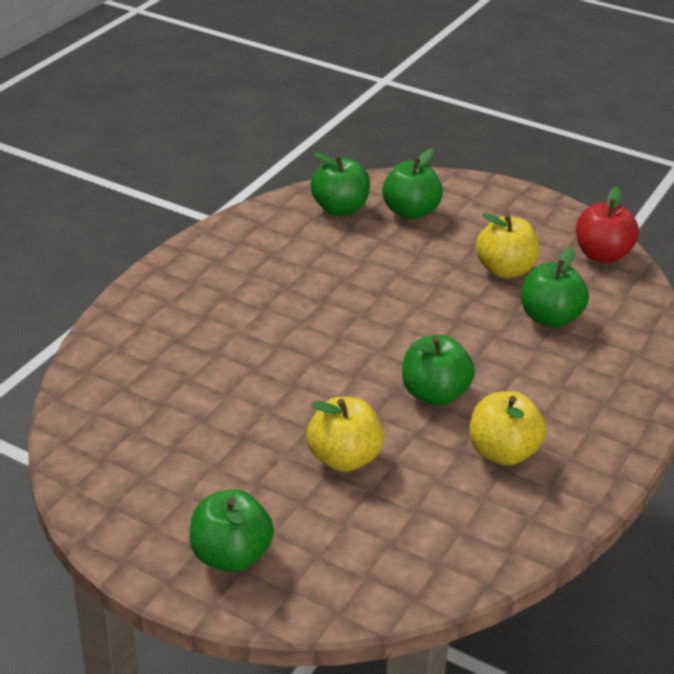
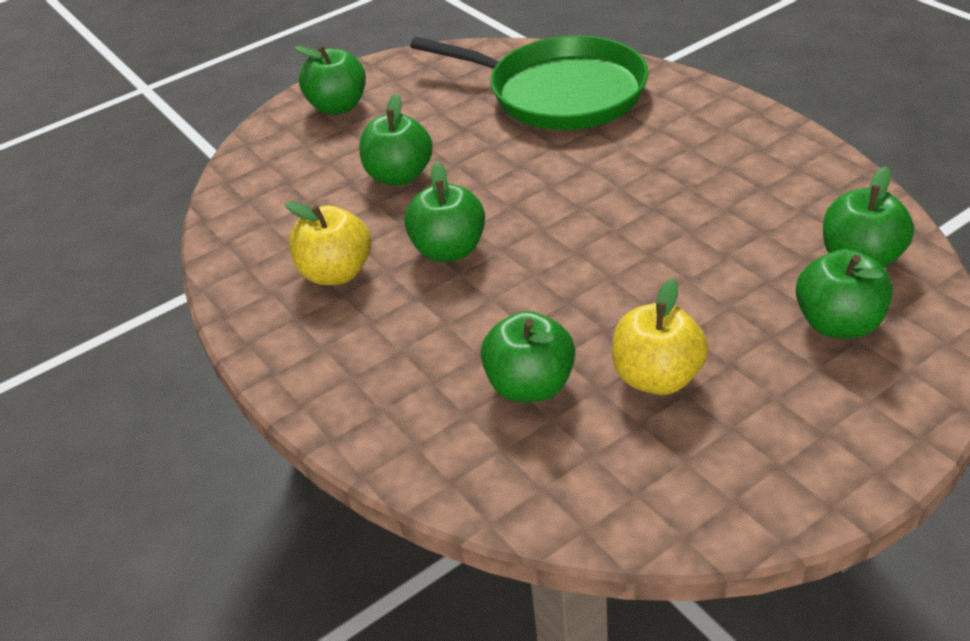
camera: 120 degrees right, 5 degrees up
(155, 387) = (559, 93): none -> green pan
(344, 458) = (399, 176): yellow apple -> green apple
(602, 255) = (657, 505): red apple -> none

